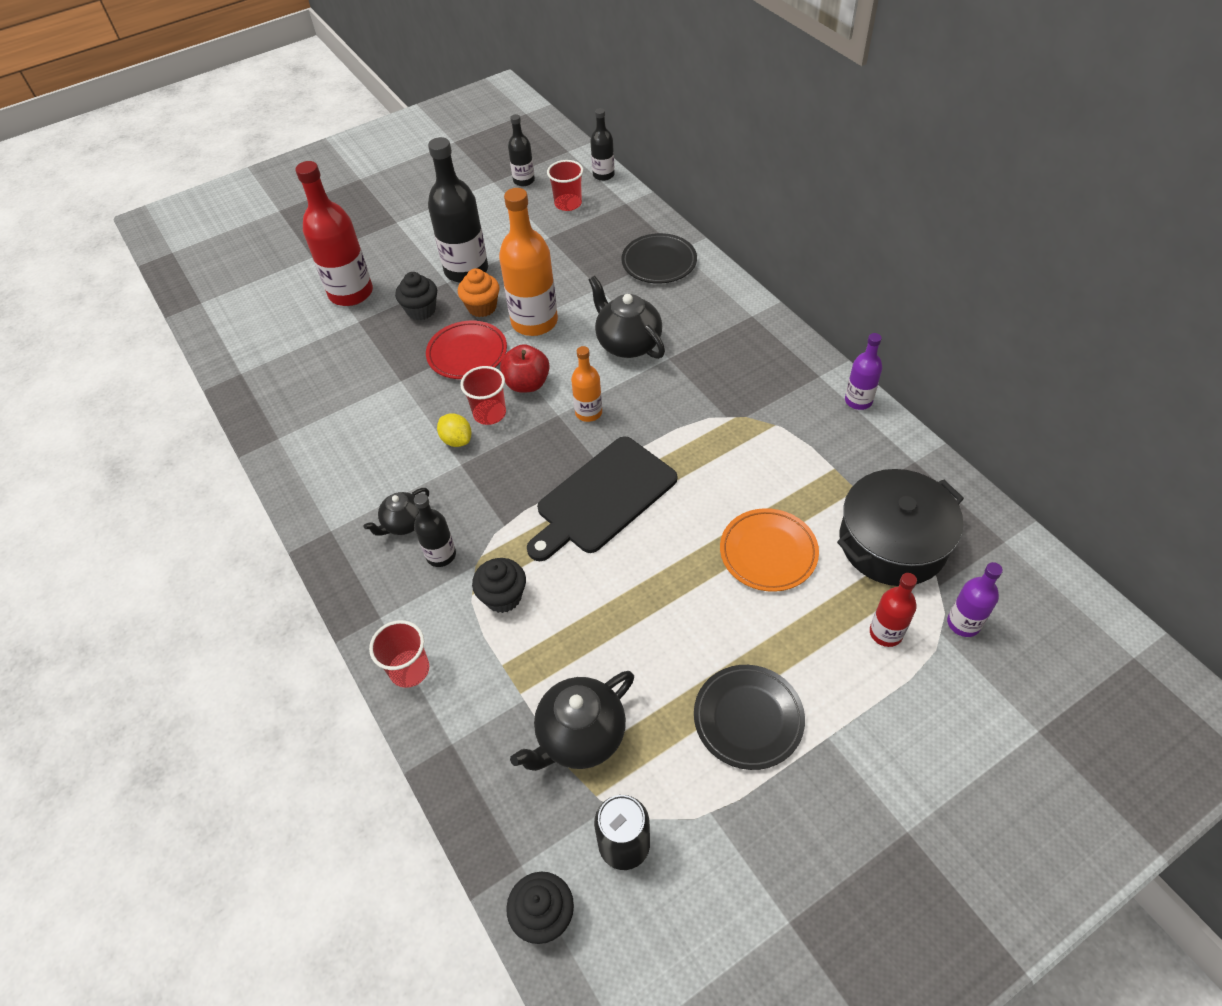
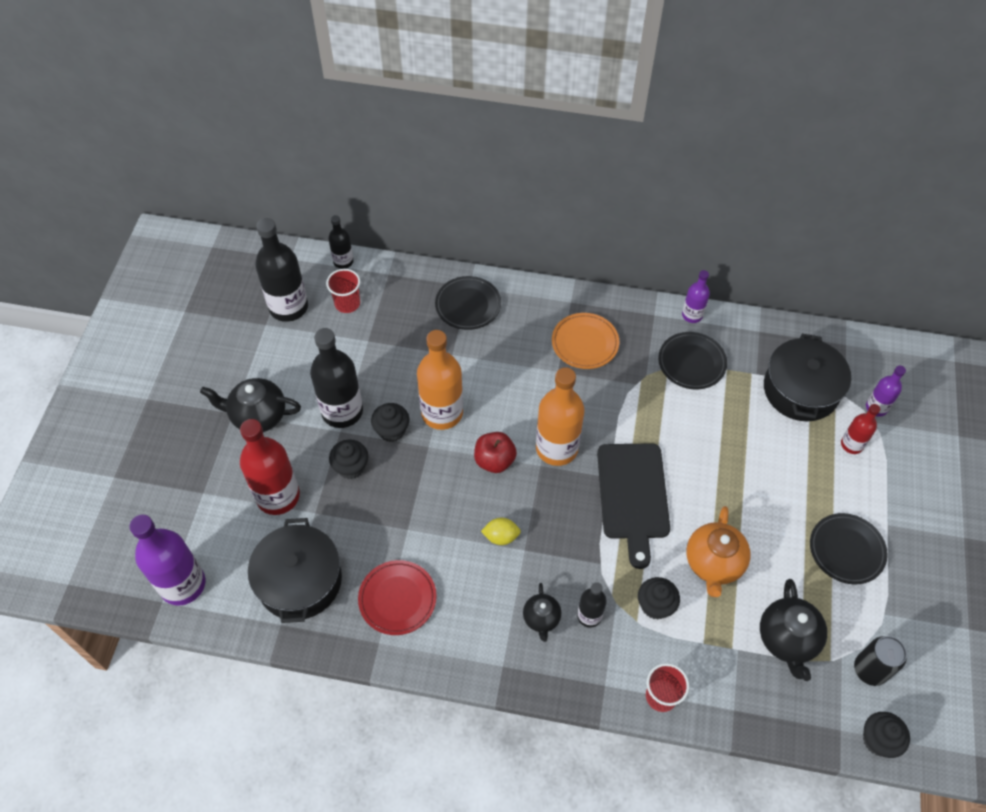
camera: 50 degrees left, 5 degrees up
(225, 302) = (183, 584): none -> purple bottle
(289, 355) = (299, 580): none -> black pot
(467, 353) = (427, 472): red plate -> red plate (397, 599)
(482, 307) = (392, 430): orange cupcake -> black cupcake
(489, 413) = (497, 501): red cup -> none
(524, 180) = (288, 307): black bottle -> black bottle, size x1.87
(588, 412) = (556, 448): orange bottle -> orange bottle, size x1.87
(599, 611) = (713, 564): none -> orange teapot
(627, 343) = (521, 381): black teapot -> black teapot (257, 416)
(768, 552) = (753, 450): orange plate -> orange plate (585, 343)
(804, 438) = (691, 363): none -> black plate

